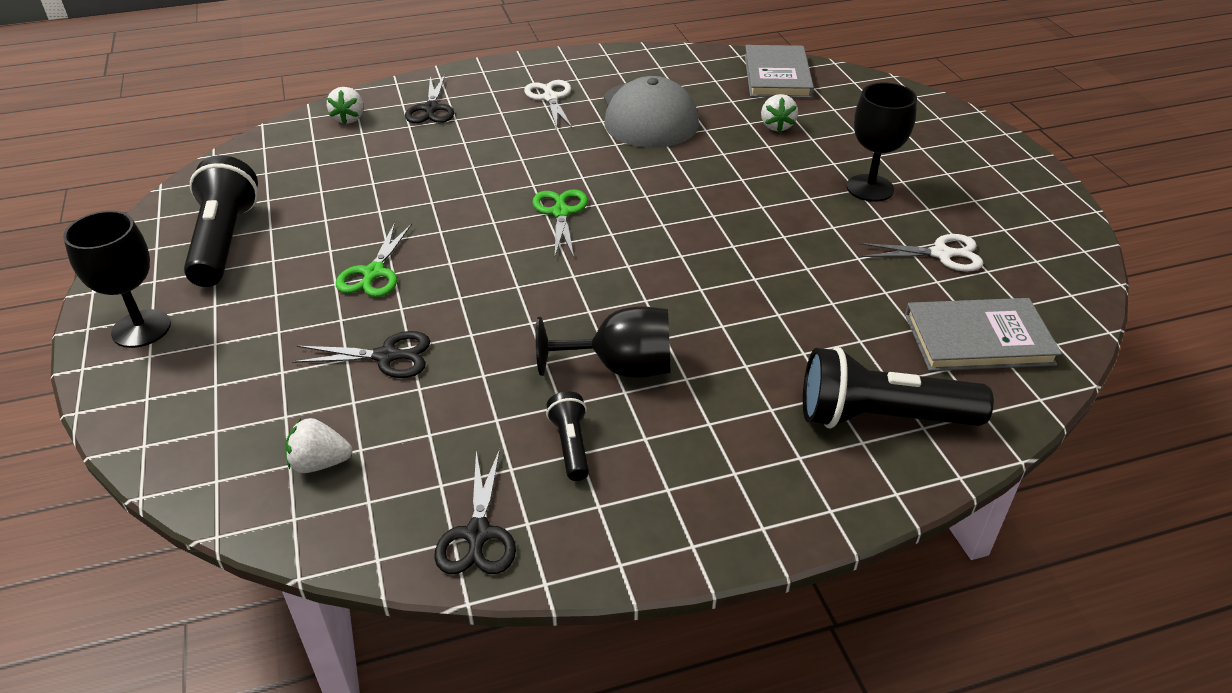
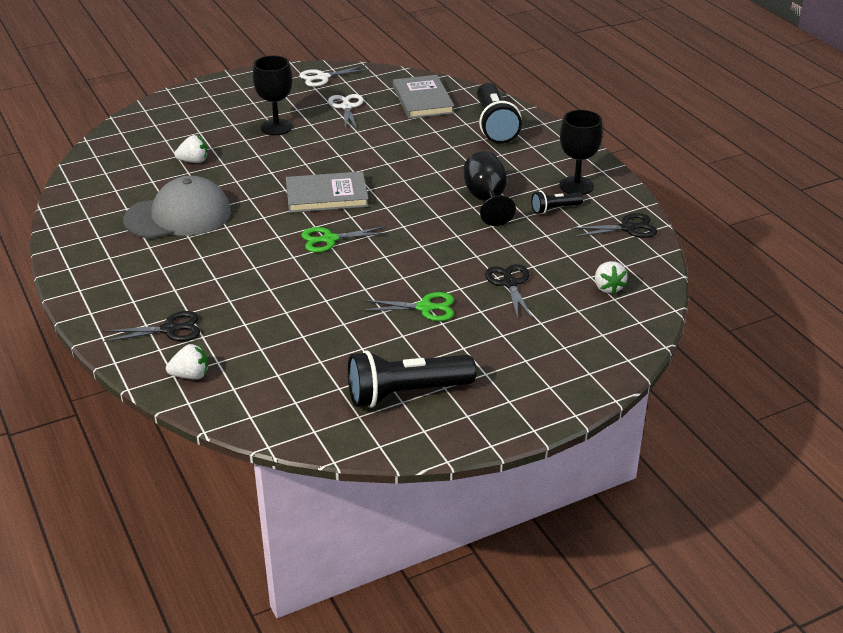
camera: 100 degrees left, 5 degrees down
(141, 329) = (524, 401): black goblet -> black goblet (576, 186)
(550, 98) = (148, 266): white scissors -> white scissors (323, 77)
(777, 76) = (109, 163): grey book -> grey book (326, 196)

